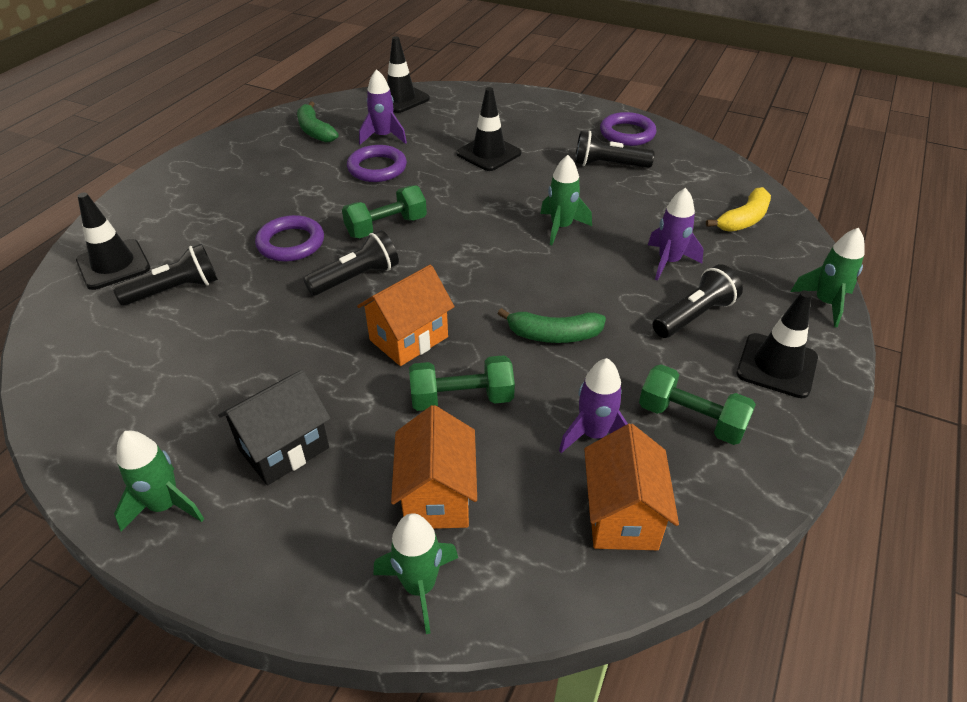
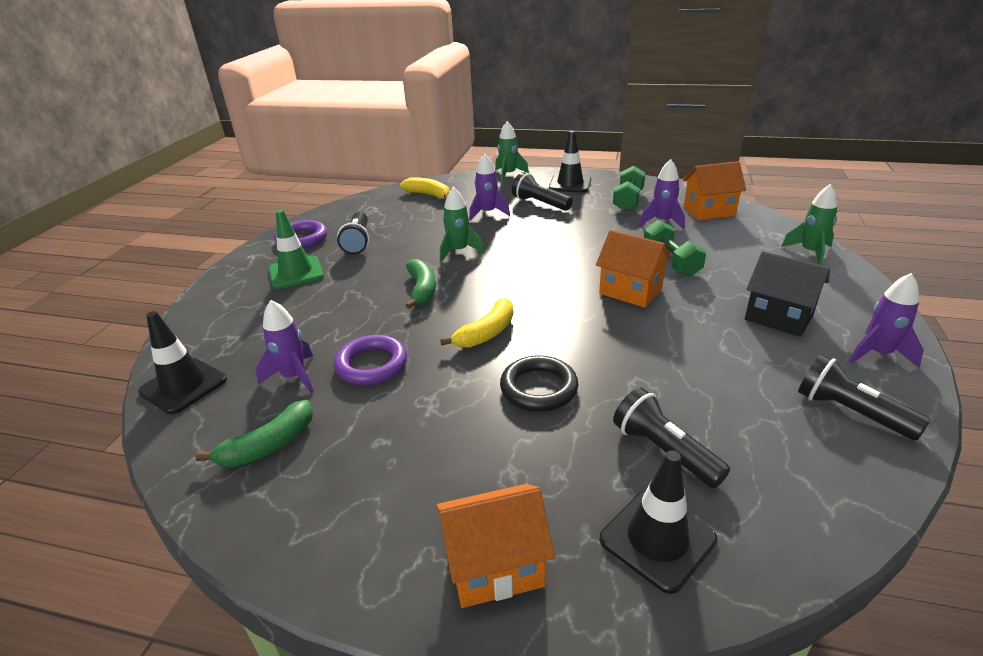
camera: 100 degrees left, 10 degrees down
(165, 505) = (878, 354): green rocket -> purple rocket
(291, 243) = (539, 388): purple ring -> black ring
(356, 278) = (572, 332): black flashlight -> black flashlight (850, 412)
(386, 227) = (486, 333): green dumbbell -> yellow banana
(437, 496) = (752, 257): orange house -> orange house (495, 566)
(488, 153) = (337, 299): black traffic cone -> none
(550, 133) = (296, 273): none -> green traffic cone
(553, 335) = (587, 241): green banana -> green banana (422, 290)

